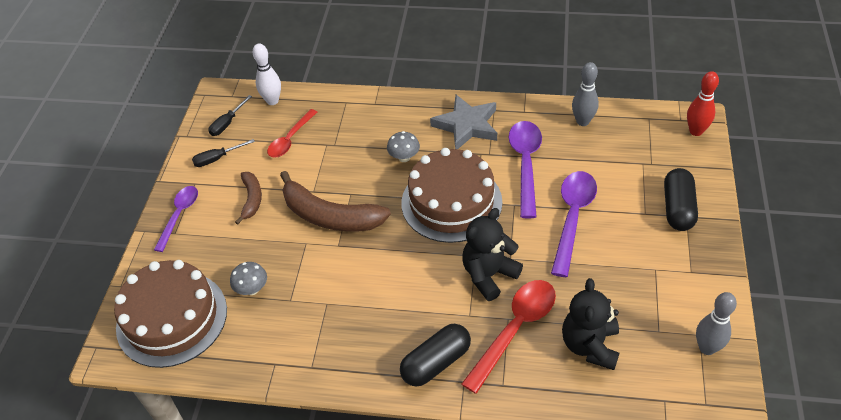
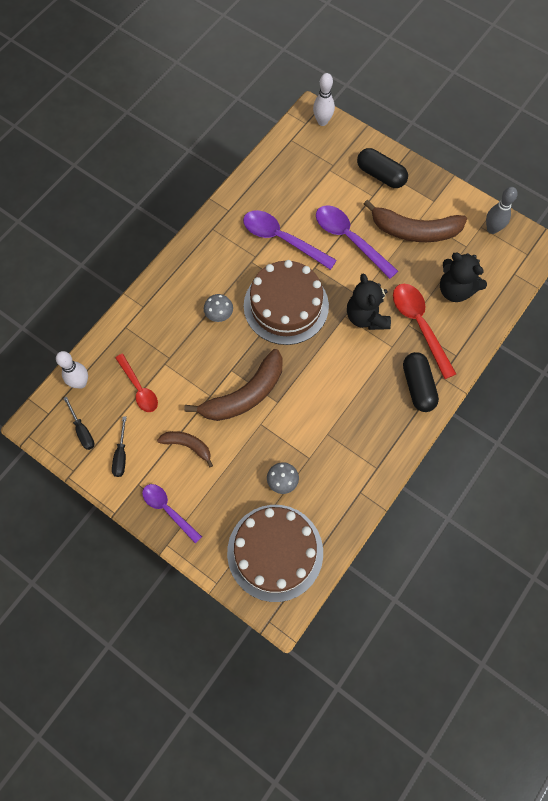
camera: 65 degrees left, 20 degrees up
(466, 125) = (216, 255): grey star -> none
(582, 121) = (265, 180): grey bowling pin -> none
(634, 270) = (414, 230): none -> brown banana
(696, 131) = (322, 121): red bowling pin -> white bowling pin

